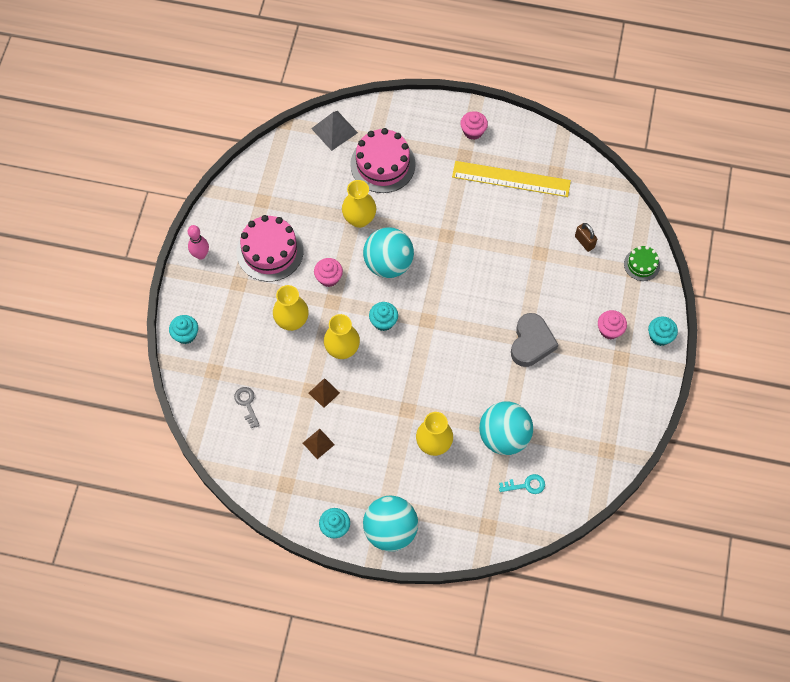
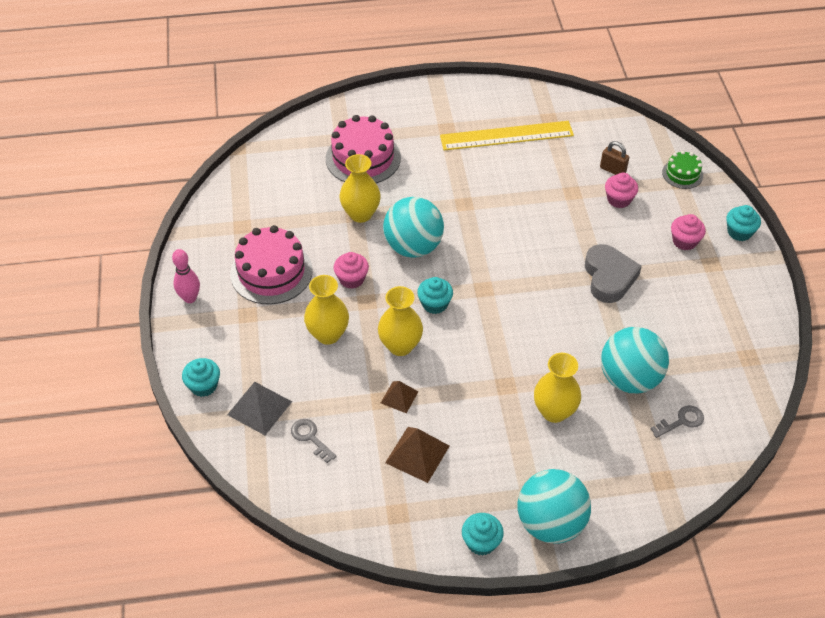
camera: 20 degrees left, 15 degrees down
(318, 443) = (417, 454): brown pyramid -> brown pyramid, size x1.61
(334, 130) = (295, 142): grey pyramid -> grey pyramid (259, 408)
(473, 131) = (445, 105): pink cupcake -> pink cupcake (619, 199)
(526, 485) = (681, 421): turquoise key -> grey key

